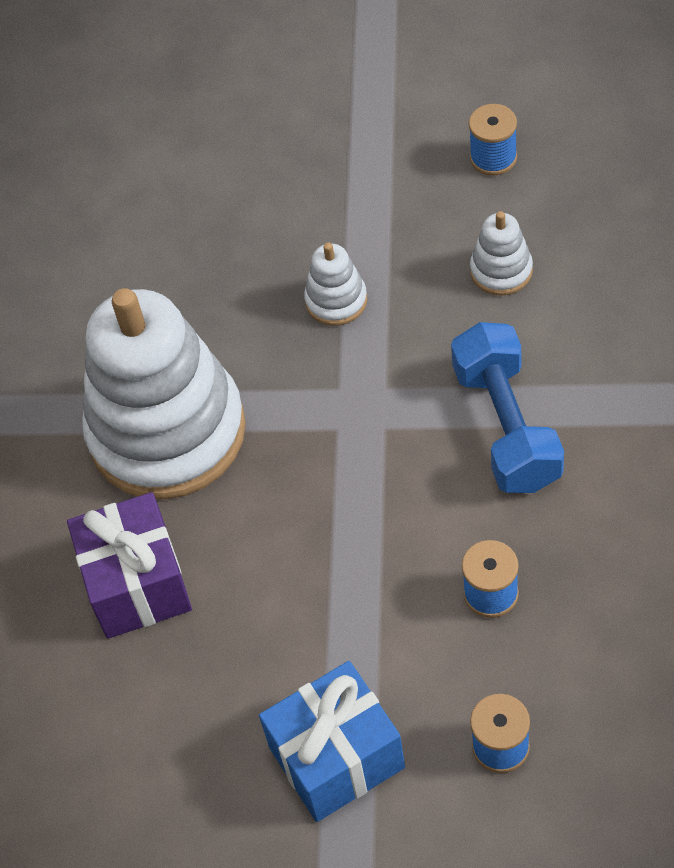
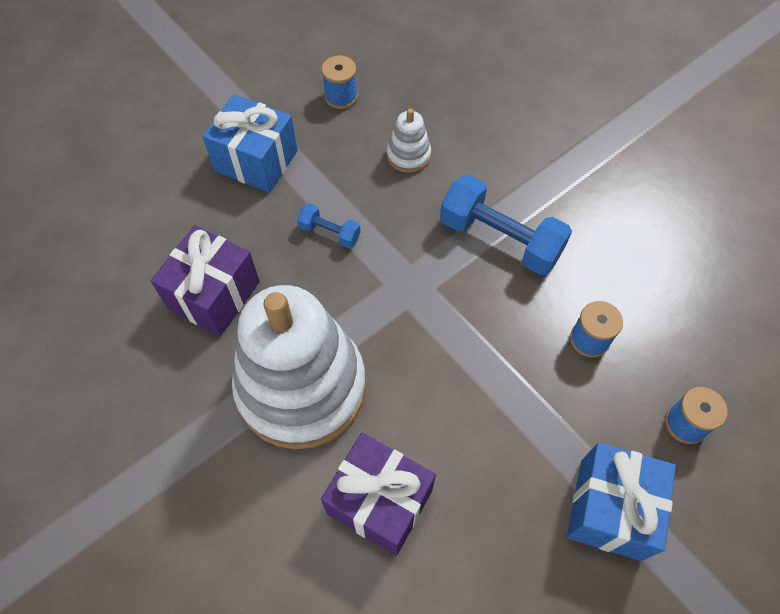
camera: 50 degrees left, 5 degrees up
(170, 289) = (214, 295): none -> purple gift
(336, 176) = (256, 161): none -> blue gift
(336, 301) = (329, 233): white stacking toy -> blue dumbbell

